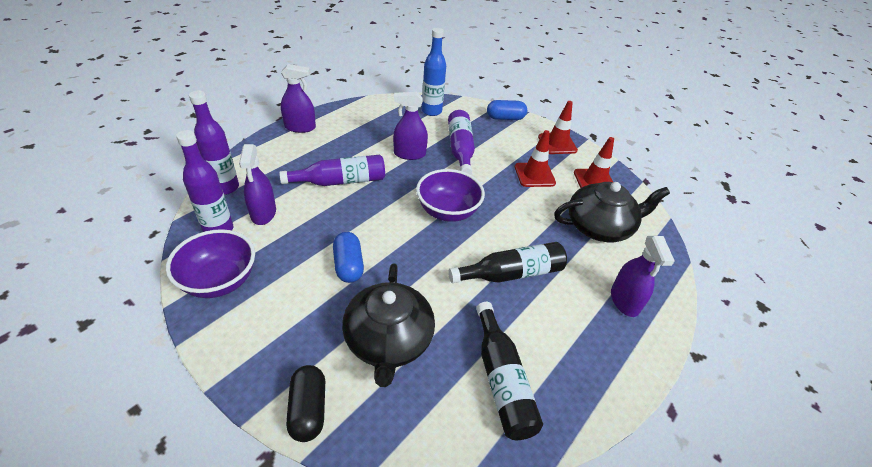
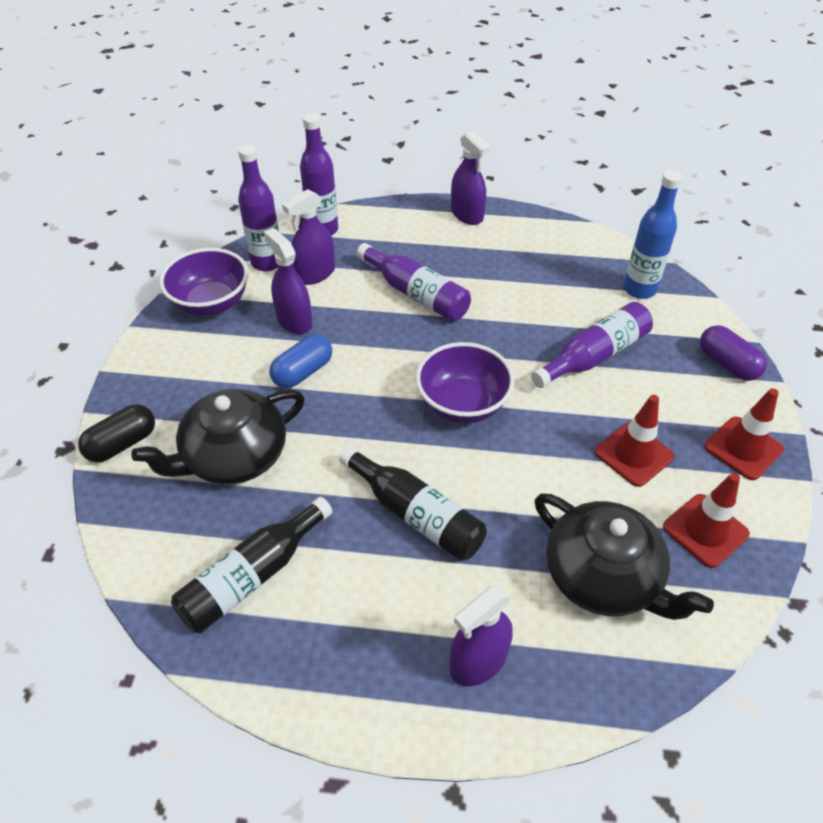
camera: 60 degrees right, 5 degrees up
(409, 154) = (527, 318): purple spray bottle -> purple spray bottle (294, 321)
(505, 118) = (727, 364): blue capsule -> purple capsule

